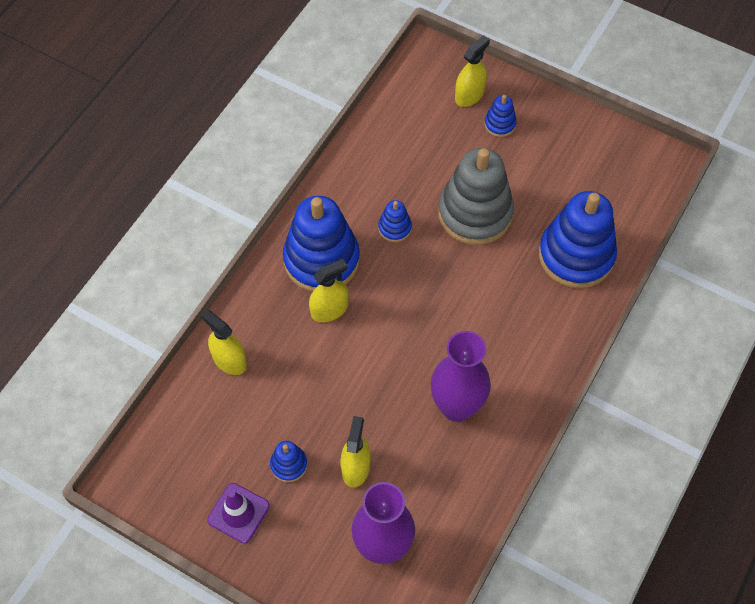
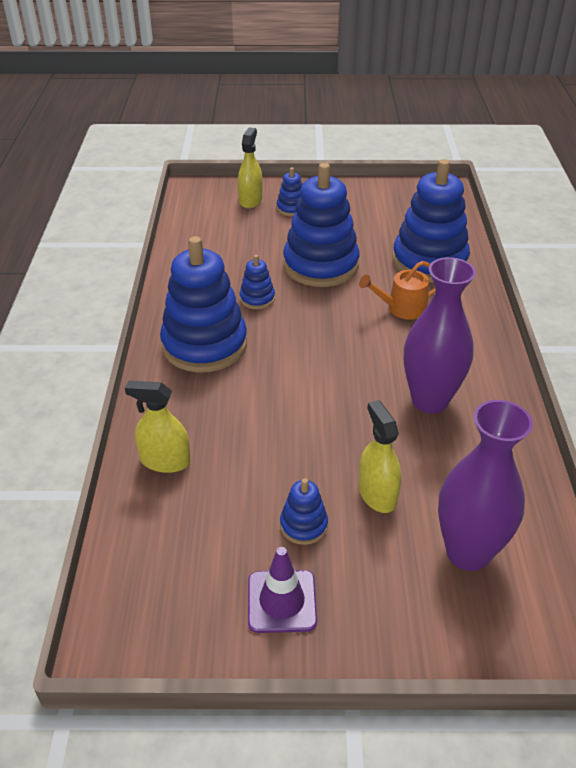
camera: 30 degrees left, 20 degrees down
(329, 309) = (242, 378): yellow spray bottle -> none
(475, 213) = (320, 265): grey stacking toy -> blue stacking toy
(508, 299) = (402, 308): none -> orange watering can

